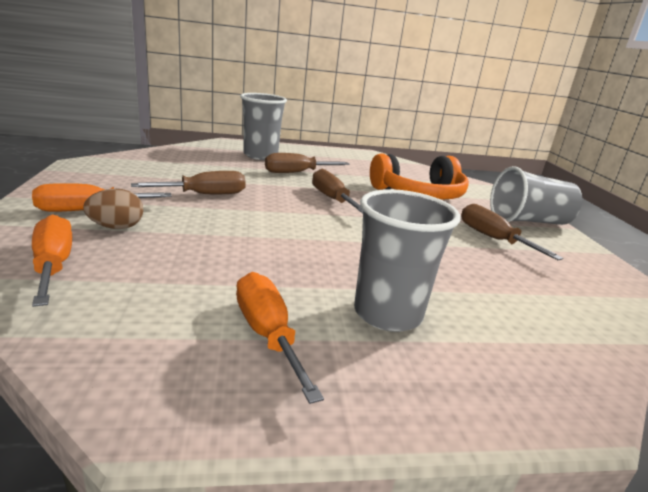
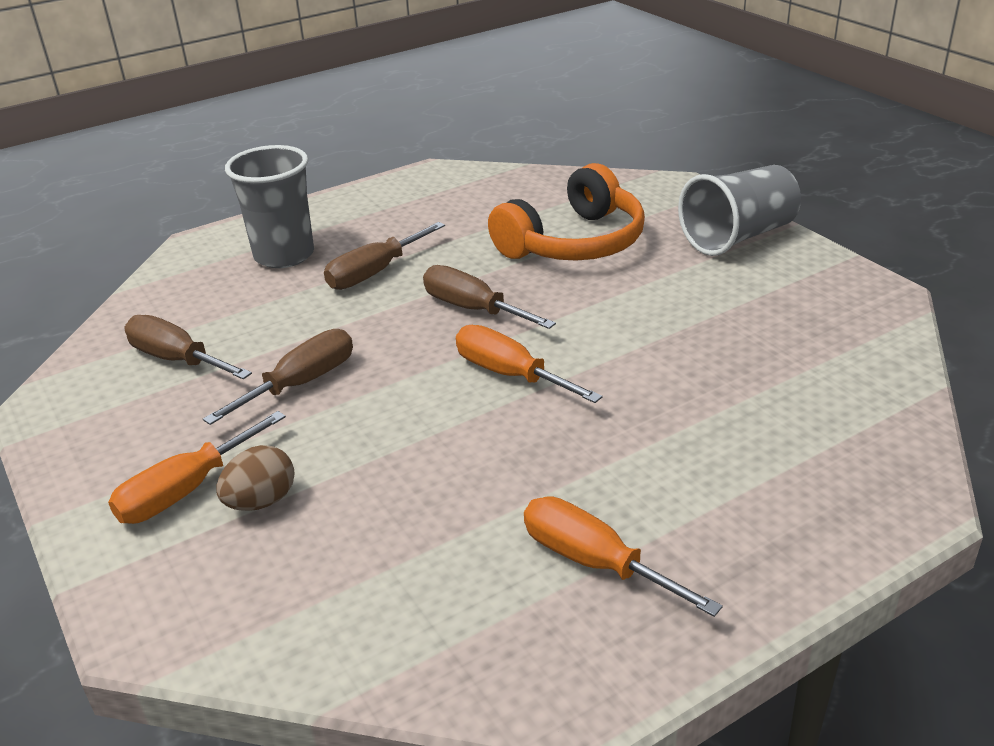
camera: 20 degrees left, 10 degrees up
(53, 265) = (266, 596): orange screwdriver -> orange screwdriver (510, 374)
(387, 314) = (687, 474): grey cup -> none
(493, 238) = (717, 293): brown screwdriver -> brown screwdriver (177, 359)

